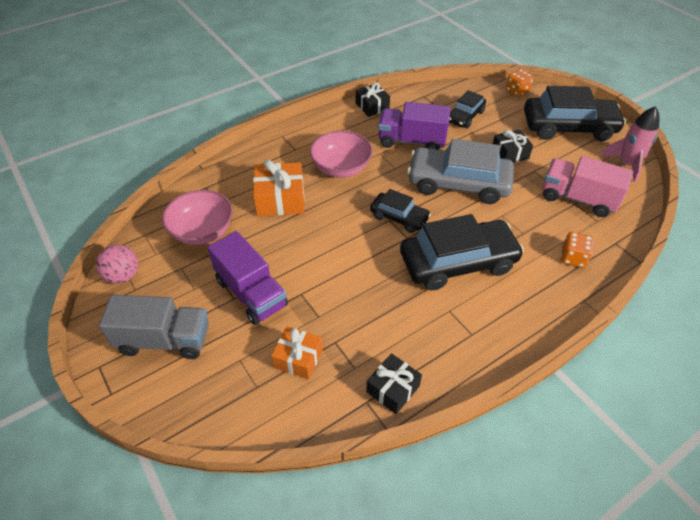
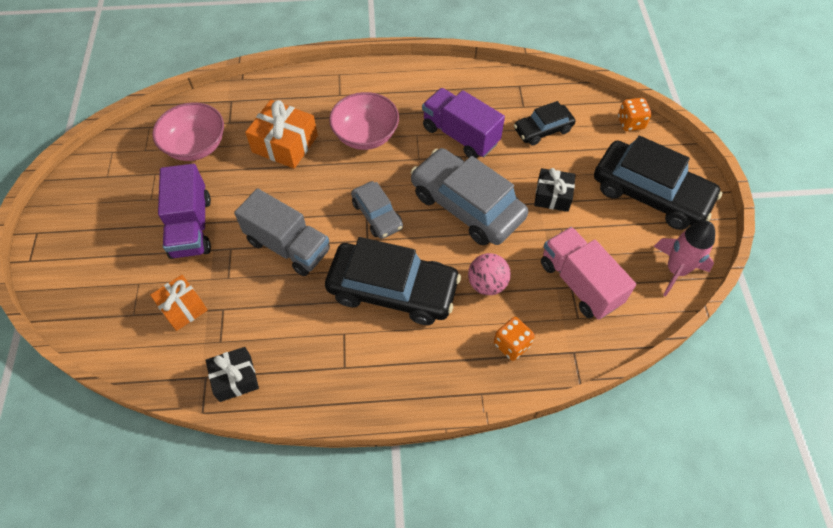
camera: 30 degrees right, 10 degrees up
(123, 276) = (106, 159): pink ball -> pink ball (487, 284)
(164, 340) = (96, 235): grey truck -> grey truck (288, 246)
(372, 106) = (453, 76): black gift -> none
(399, 217) = (377, 215): black car -> grey car

